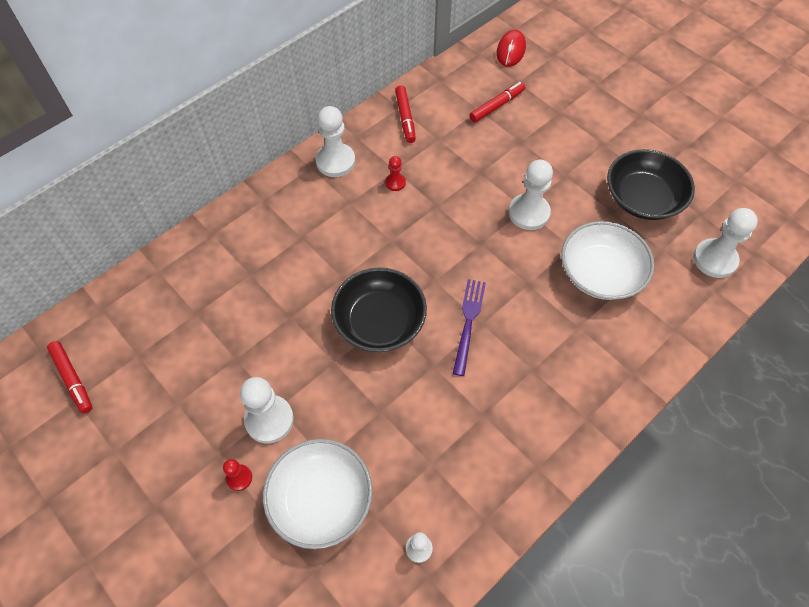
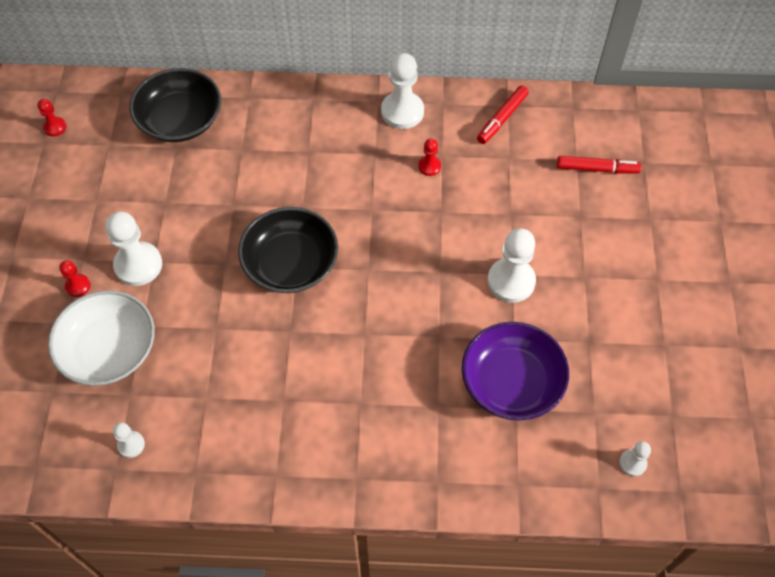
camera: 45 degrees right, 0 degrees up
(72, 379) = (55, 127): red marker -> red pawn
(468, 321) = (355, 323): purple fork -> none
(511, 51) = (672, 129): red mouse -> none
(601, 273) = (511, 382): white bowl -> purple bowl
(643, 198) = (633, 355): black bowl -> black bowl (180, 120)
(714, 259) = (632, 463): white pawn -> white pawn, size x0.51

